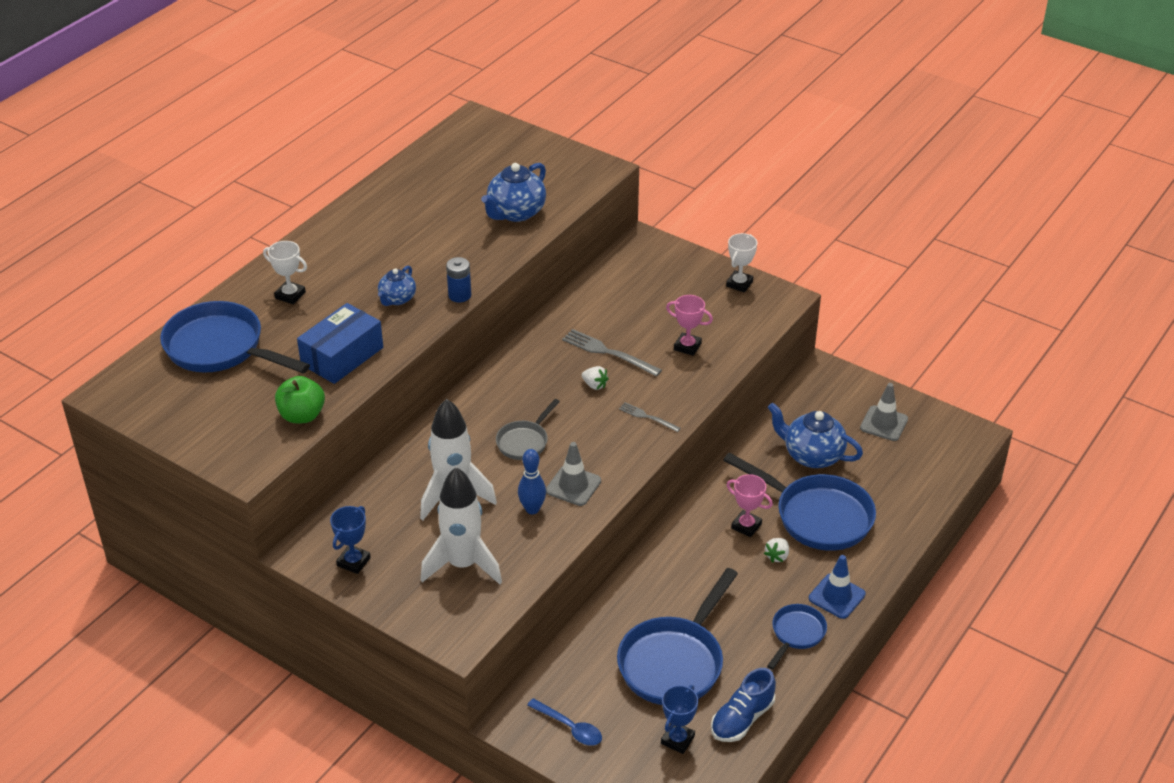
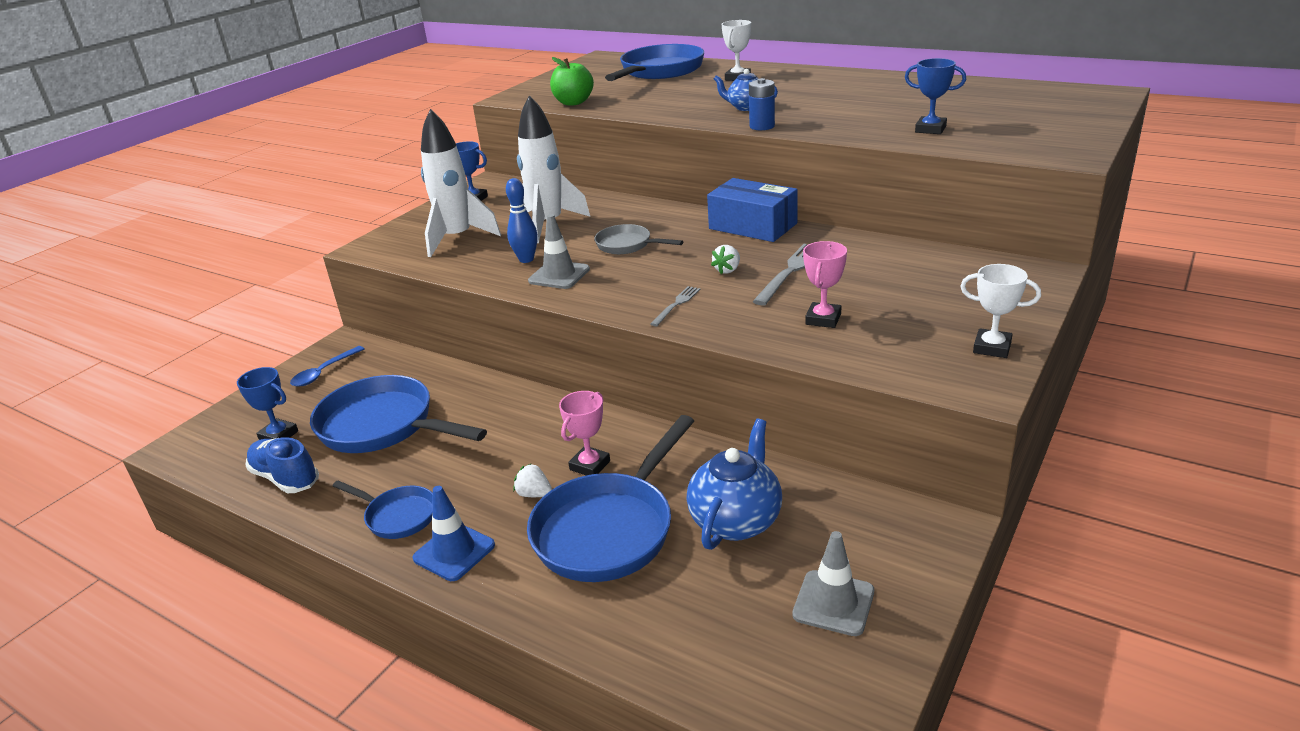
camera: 90 degrees right, 10 degrees down
(342, 356) = (655, 102): blue box -> blue box (753, 226)
(515, 213) = (930, 129): blue teapot -> blue trophy

